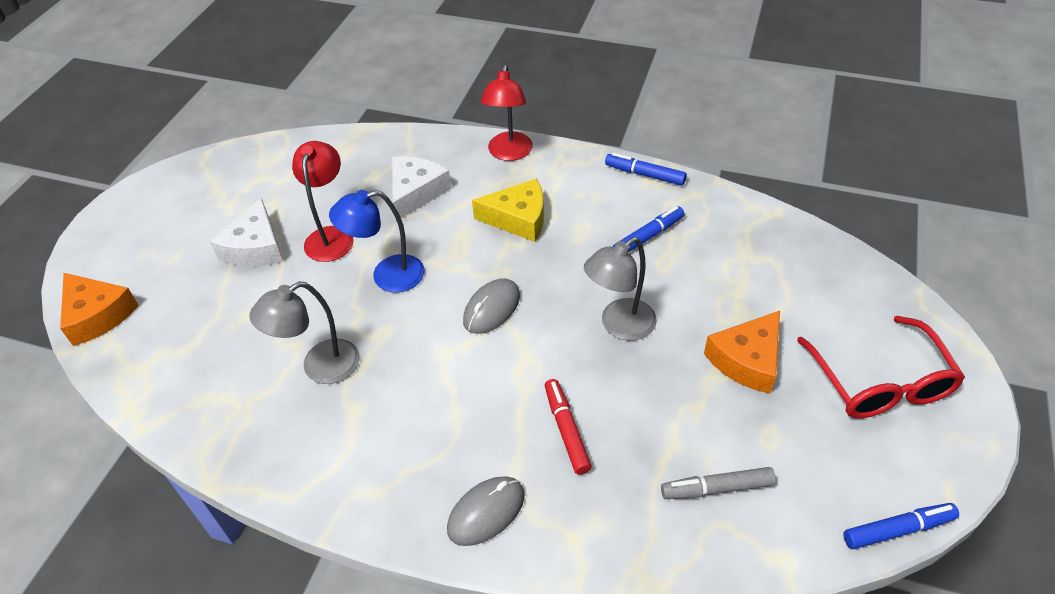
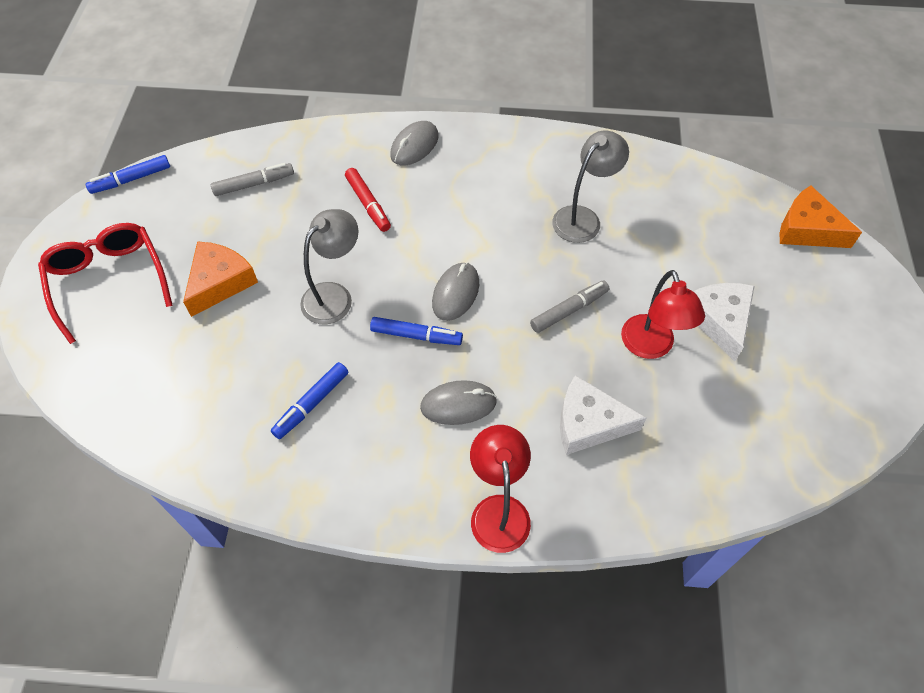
camera: 165 degrees right, 10 degrees up
(387, 276) = (568, 310): blue lamp -> grey marker
(416, 192) = (588, 423): white cheese -> white cheese turned 90 degrees clockwise
(518, 218) = (458, 404): yellow cheese -> grey mouse
(645, 175) = (319, 501): blue marker -> blue marker (416, 335)

